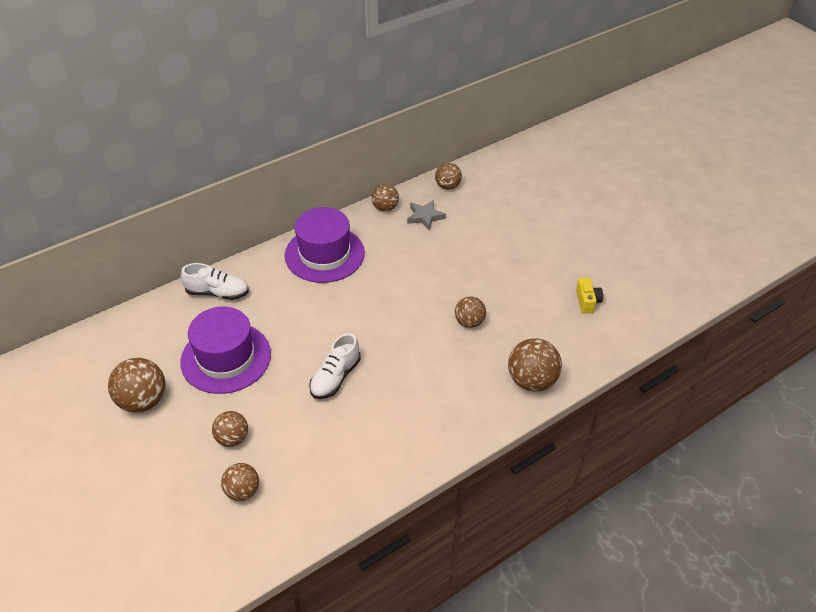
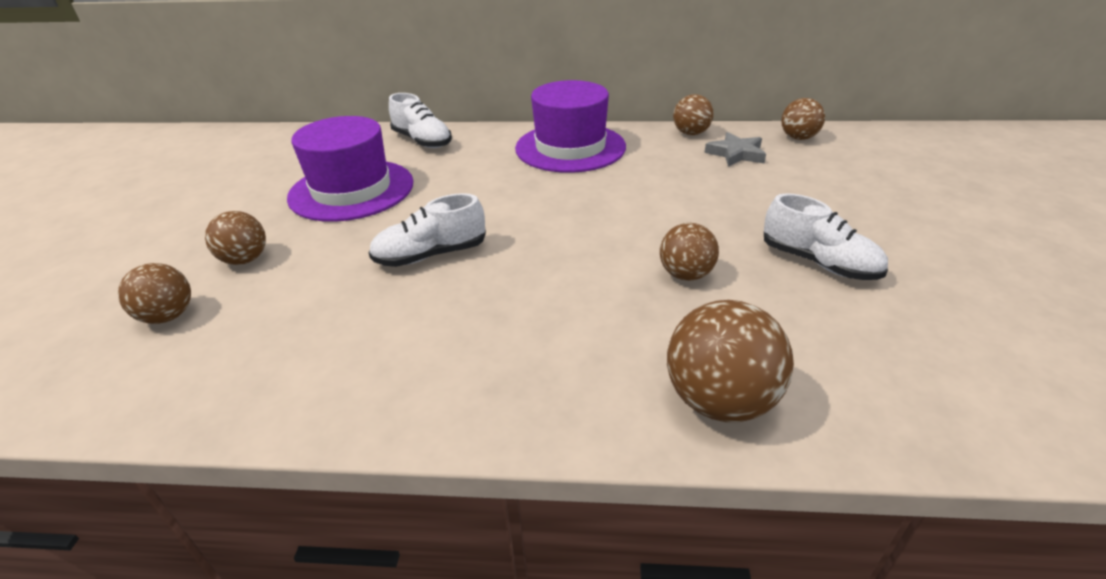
camera: 40 degrees right, 10 degrees down
(143, 400) = (233, 191): brown ball -> none
(519, 284) = (818, 263): none -> white shoe
(587, 301) = (945, 334): yellow camera -> none

